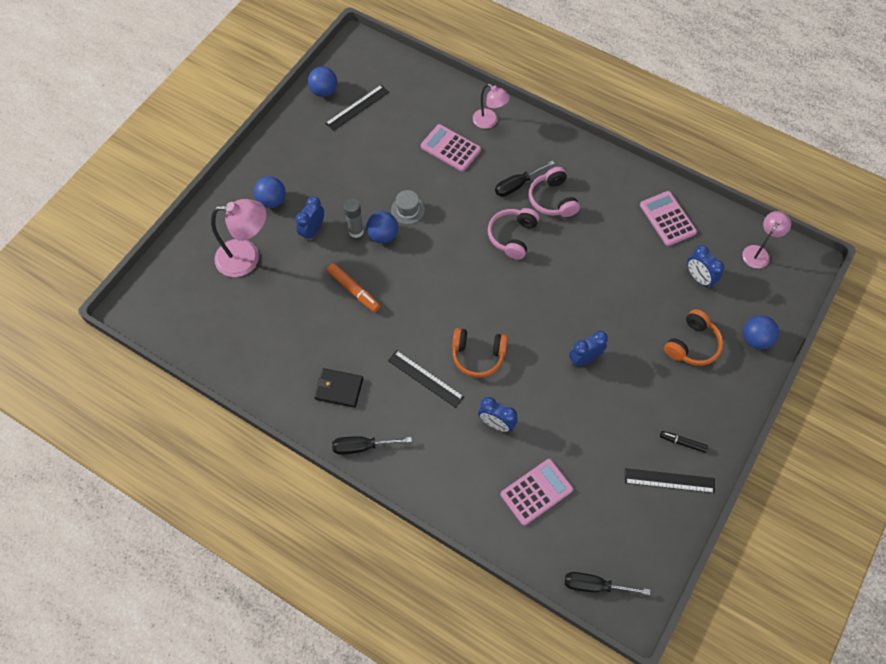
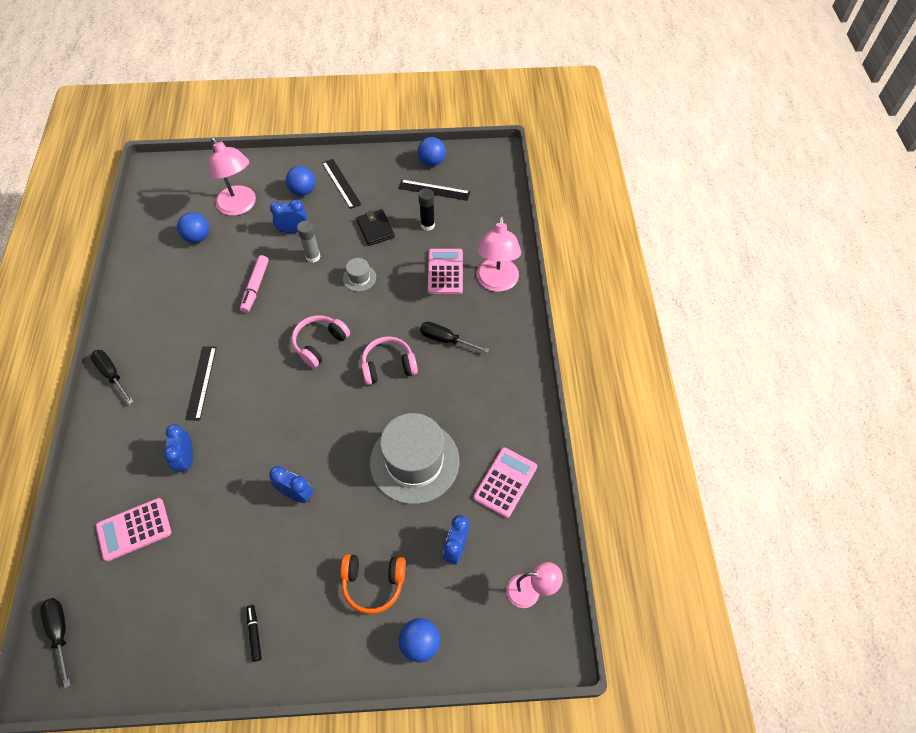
camera: 55 degrees right, 5 degrees down
(339, 389) = (157, 329): black wallet -> black wallet (375, 229)
(354, 290) = (255, 287): orange marker -> pink marker
(383, 235) = (321, 276): blue ball -> blue ball (197, 237)
(391, 133) = (427, 225): none -> black glue stick
(478, 355) = (247, 408): orange headphones -> none
(489, 122) = (496, 283): pink lamp -> pink lamp, size x1.63
(536, 492) = (134, 529): pink calculator -> pink calculator turned 135 degrees clockwise
(552, 199) = (451, 375): pink headphones -> pink headphones (320, 344)
(611, 265) = (414, 461): none -> grey hat
(669, 481) = (205, 643): black ruler -> black ruler (341, 183)

